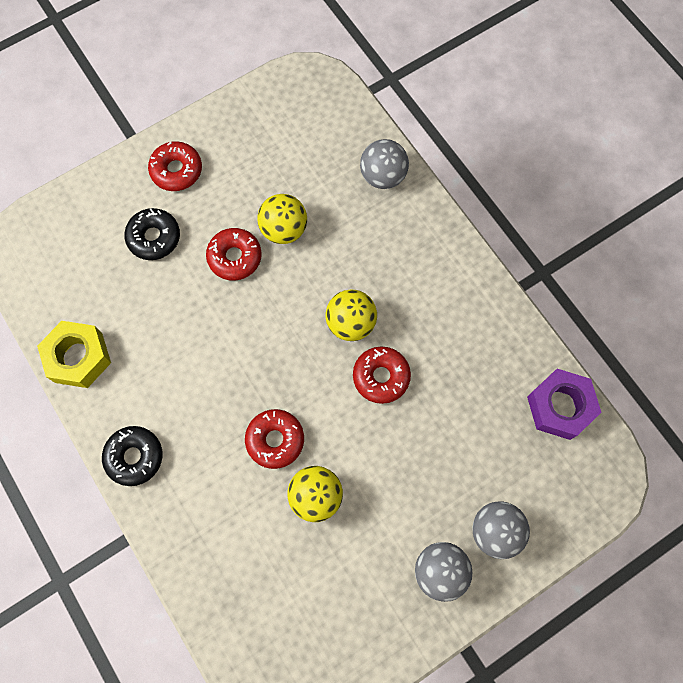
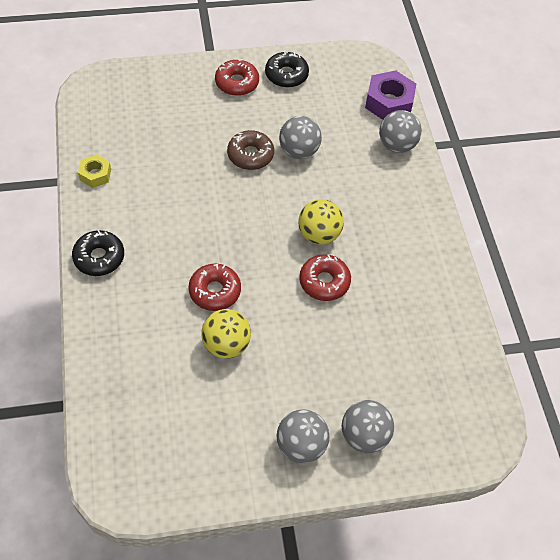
camera: 20 degrees right, 15 degrees down
(78, 357) = (95, 174): yellow nut -> yellow nut, size x0.59
(154, 237) = (196, 119): black donut -> black donut (286, 75)
(235, 257) = (250, 155): red donut -> brown donut
(284, 229) = (299, 151): yellow ball -> grey ball
(559, 406) = (466, 365): purple nut -> purple nut (389, 102)

